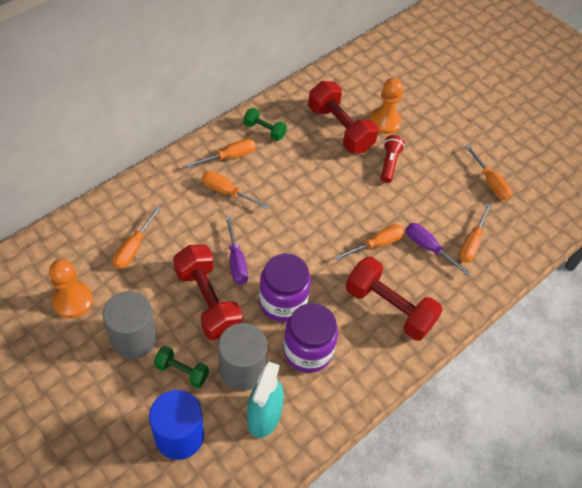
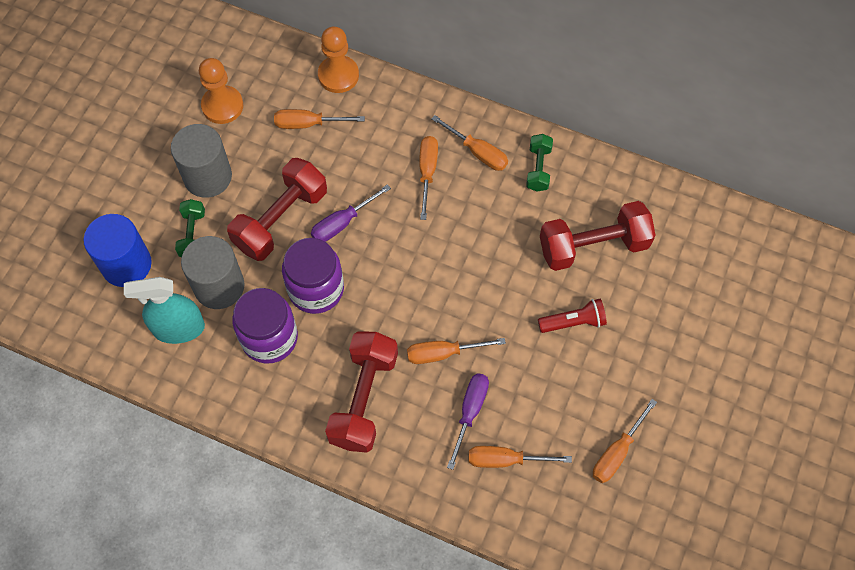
camera: 70 degrees right, 10 degrees up
(340, 129) = (593, 246): red dumbbell -> red dumbbell turned 45 degrees clockwise
(376, 244) = (443, 353): orange screwdriver -> orange screwdriver turned 135 degrees clockwise
(384, 122) = (638, 291): orange pawn -> orange pawn (338, 75)

